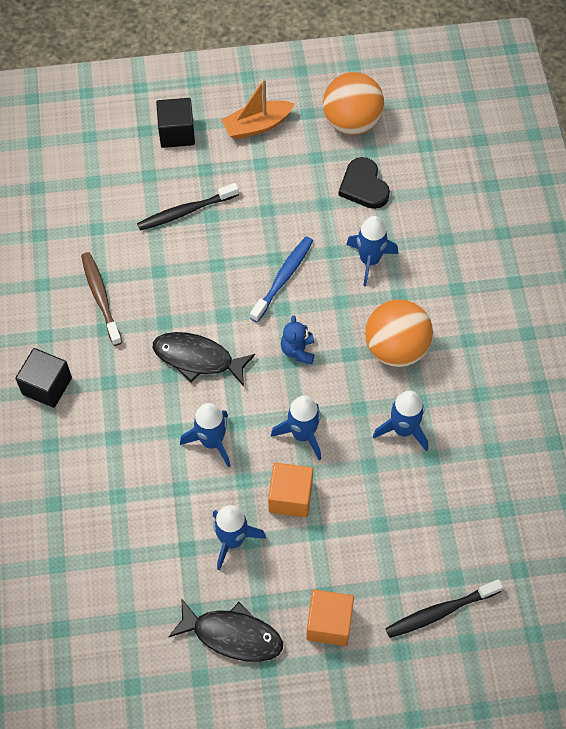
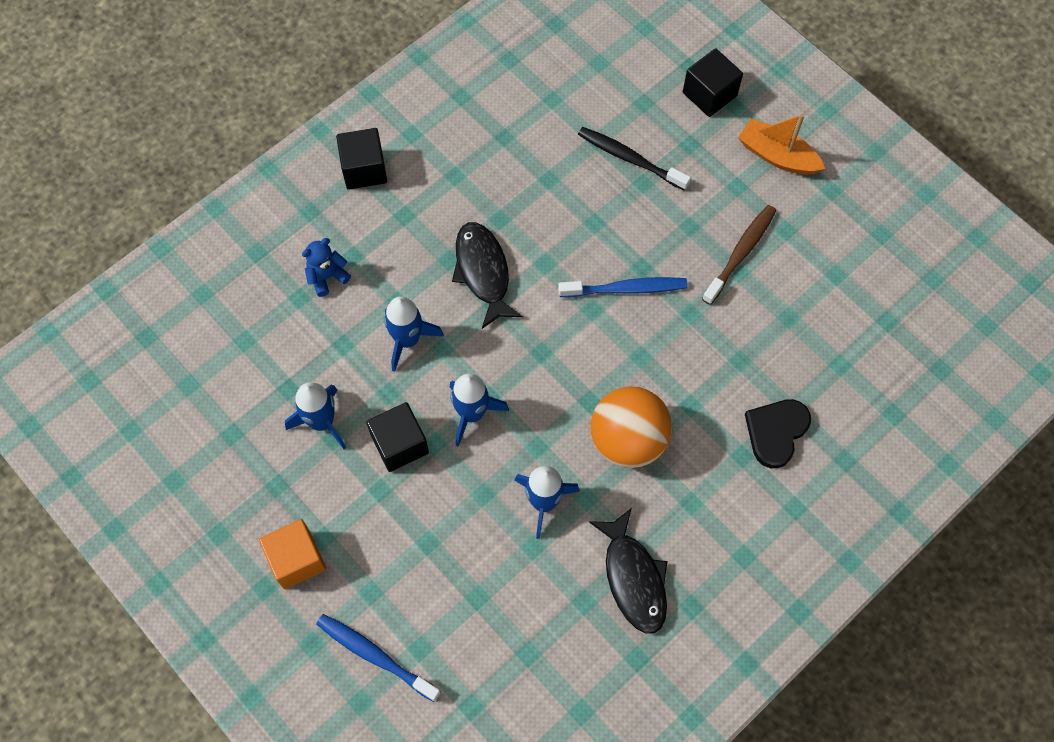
camera: 55 degrees right, 5 degrees up
(100, 297) = (484, 151): brown toothbrush -> brown toothbrush (740, 253)
(232, 635) = (230, 482): black fish -> black fish (633, 578)
(290, 497) = (400, 444): orange cube -> black cube
(298, 351) = (557, 352): blue teddy bear -> blue teddy bear (327, 277)
(352, 122) = (855, 236): orange ball -> none
(364, 186) = (789, 294): black heart -> black heart (776, 432)
(369, 260) = (708, 353): blue rocket -> none
(440, 612) = (375, 656): black toothbrush -> blue toothbrush

